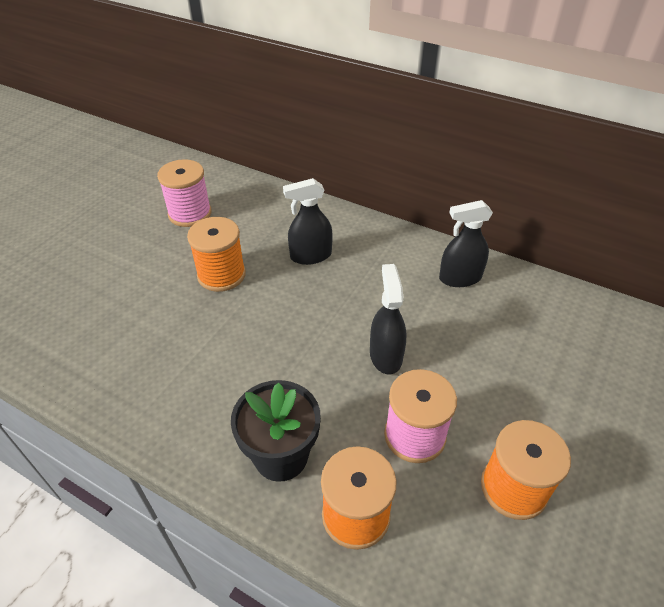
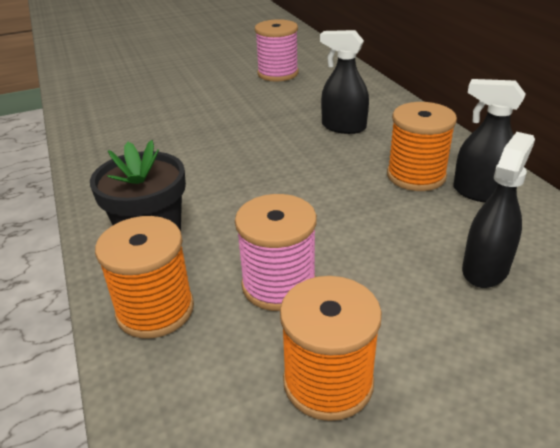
camera: 40 degrees right, 10 degrees down
(221, 275) = (254, 115): orange spool -> orange spool (416, 176)
(385, 355) = (326, 217): black spray bottle -> black spray bottle (485, 269)

